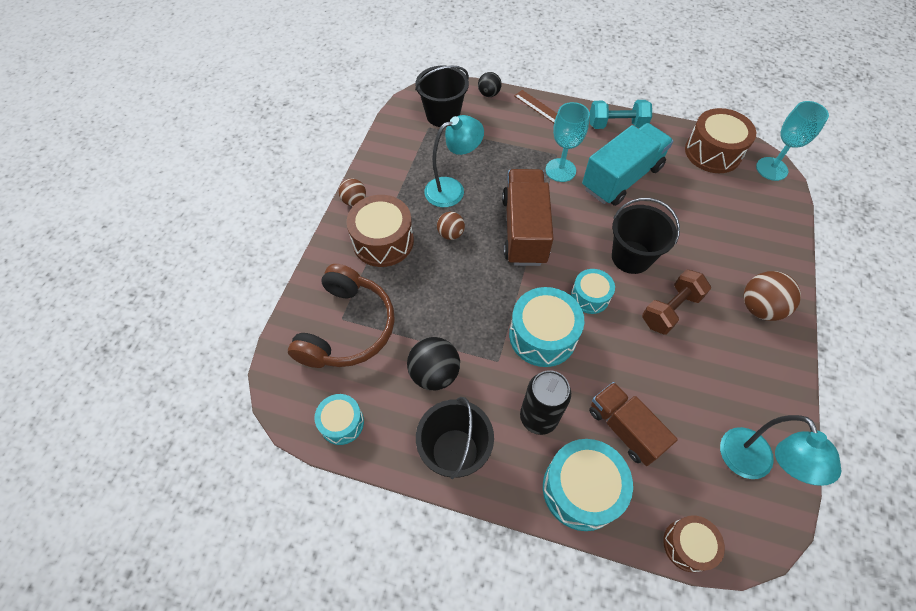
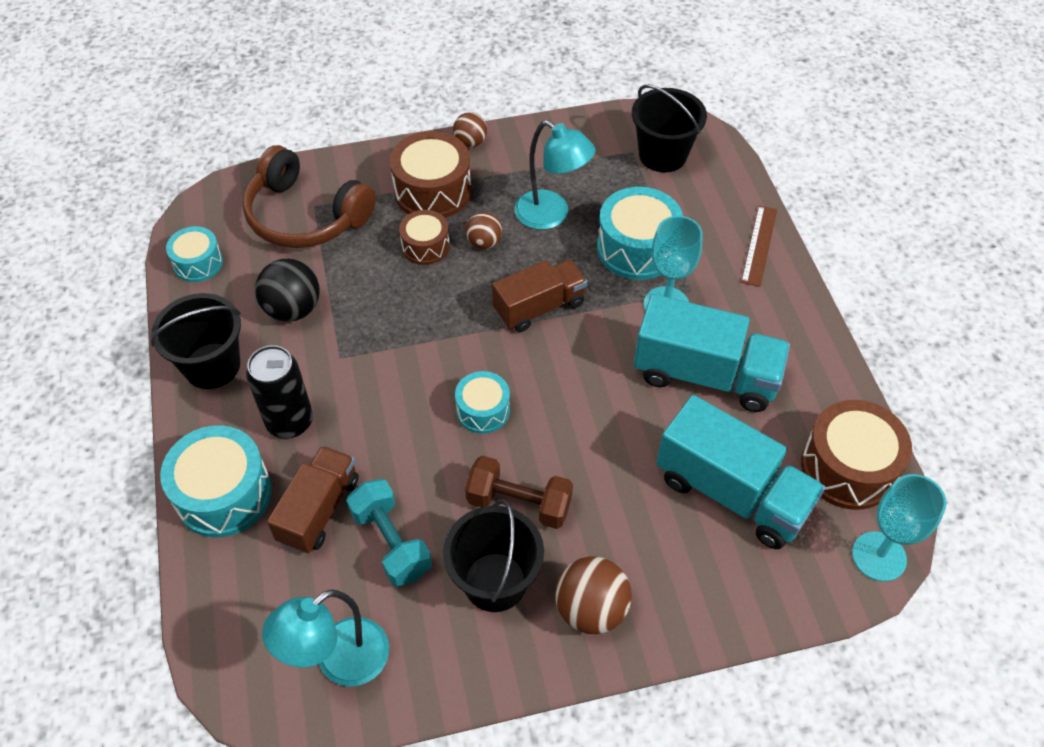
camera: 60 degrees right, 5 degrees down
(347, 328) = (305, 216): brown headphones -> brown headphones turned 45 degrees clockwise
(489, 94) = (739, 181): black ball -> none
(524, 230) = (539, 307): brown truck -> brown truck, size x0.66
(542, 335) = (398, 385): turquoise drum -> turquoise drum (637, 248)
(616, 125) = (802, 334): turquoise dumbbell -> turquoise dumbbell (391, 542)
(631, 257) = (575, 432): black bucket -> black bucket (495, 582)
(688, 545) = (205, 621): brown drum -> brown drum (425, 246)
(707, 206) = (732, 492): none -> turquoise truck

